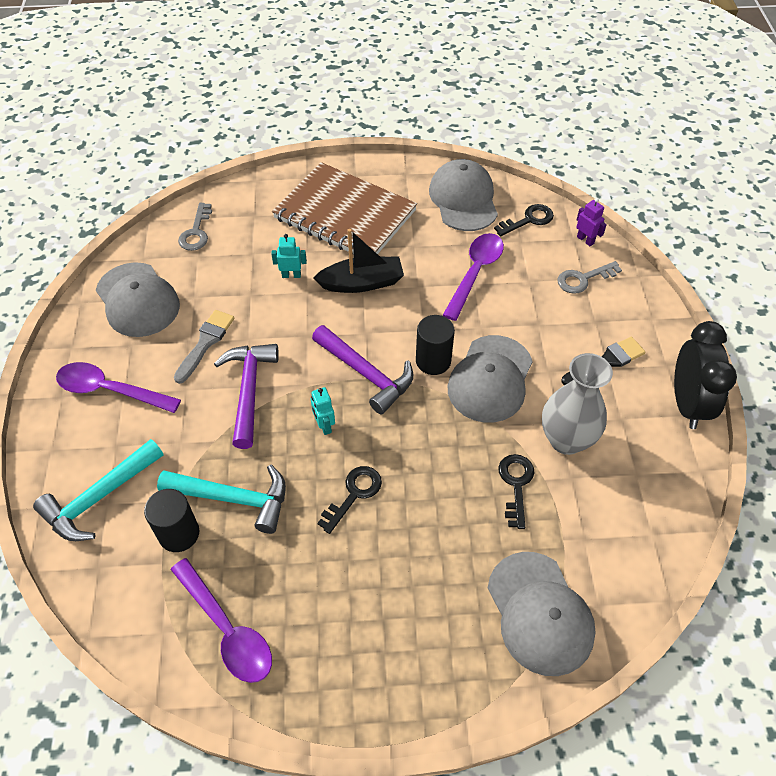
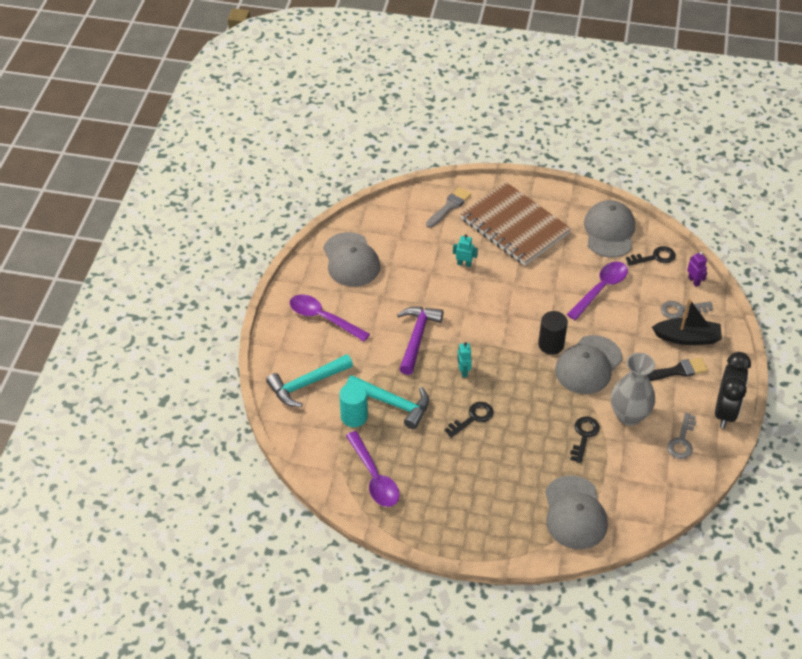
camera: 15 degrees right, 5 degrees down
(179, 533) = (354, 416): black cylinder -> turquoise cylinder
(196, 232) = (401, 218): grey key -> grey key (682, 441)
(205, 343) = (393, 300): grey brush -> grey brush (449, 207)
(362, 283) = (514, 279): black boat -> black boat (687, 338)
(366, 374) = (501, 343): purple hammer -> none

